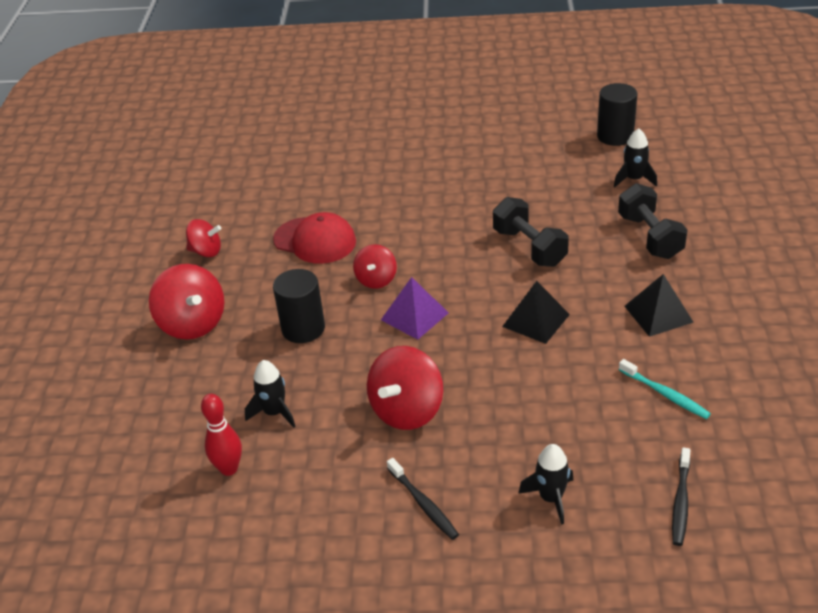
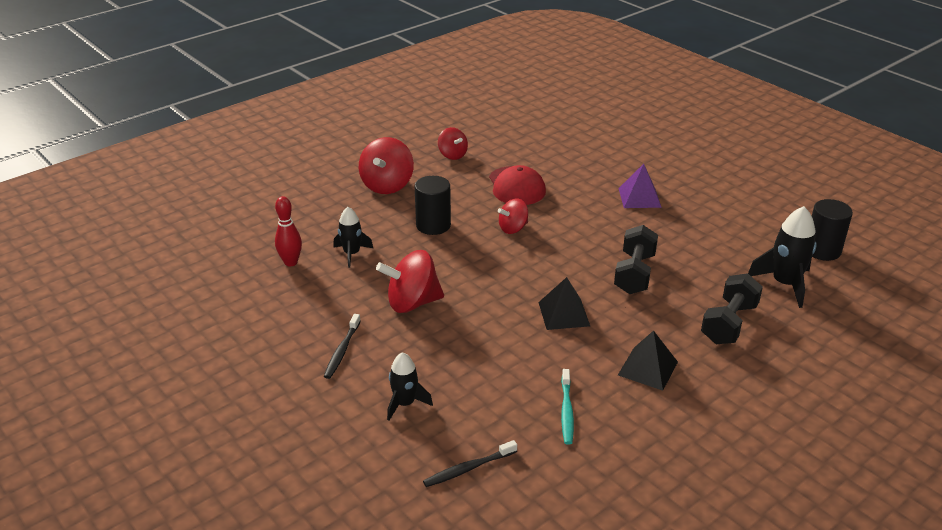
camera: 45 degrees right, 5 degrees down
(414, 316) = (500, 261): purple pyramid -> purple pyramid (639, 197)
(634, 179) = (784, 284): black rocket -> black rocket, size x1.58

